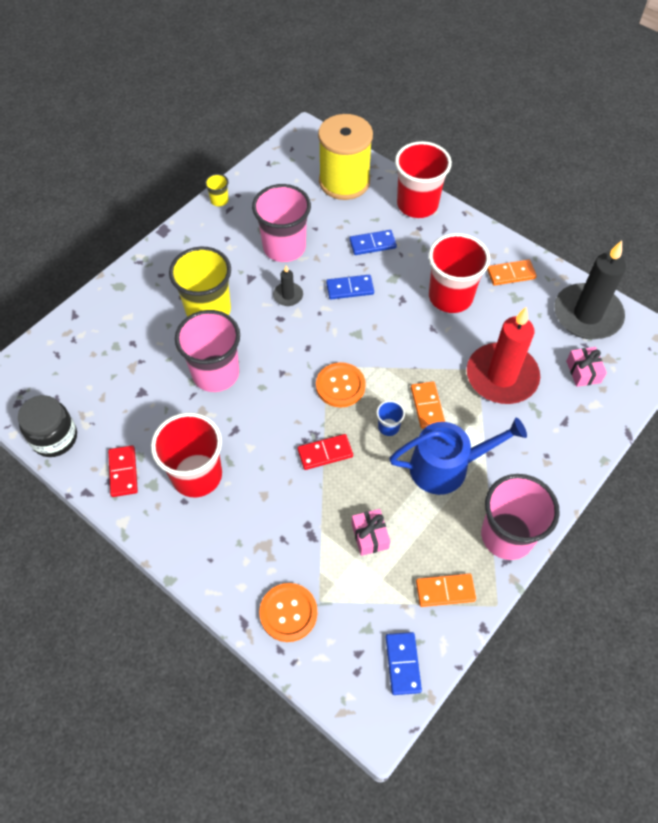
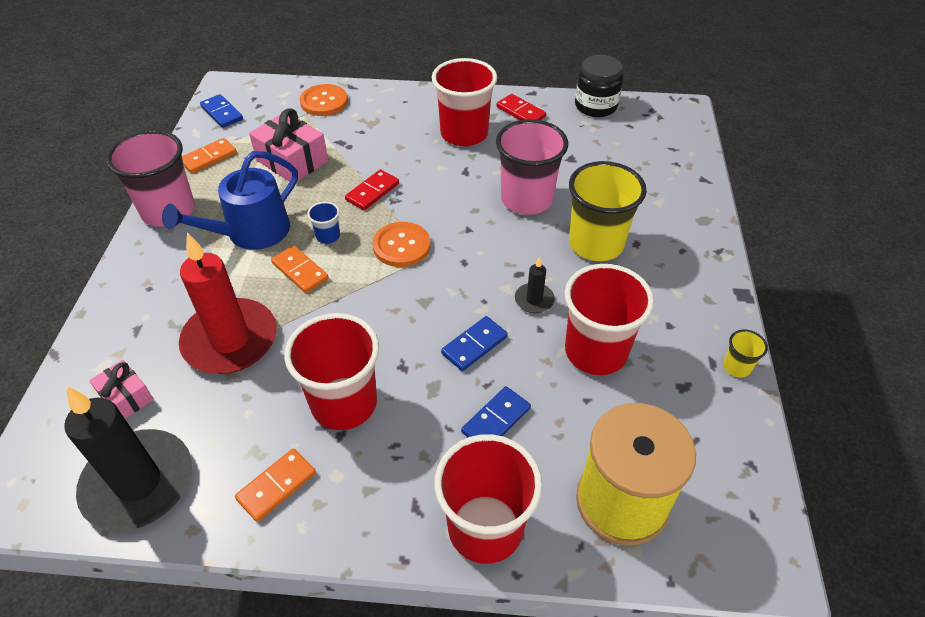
camera: 145 degrees right, 10 degrees down
(284, 247) = (595, 352): pink cup -> red cup
(370, 536) = (292, 161): pink gift -> pink gift, size x1.71

